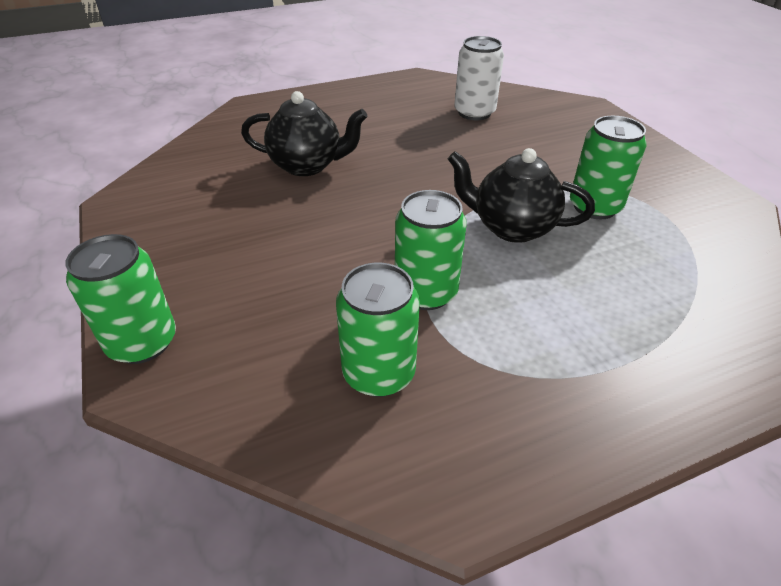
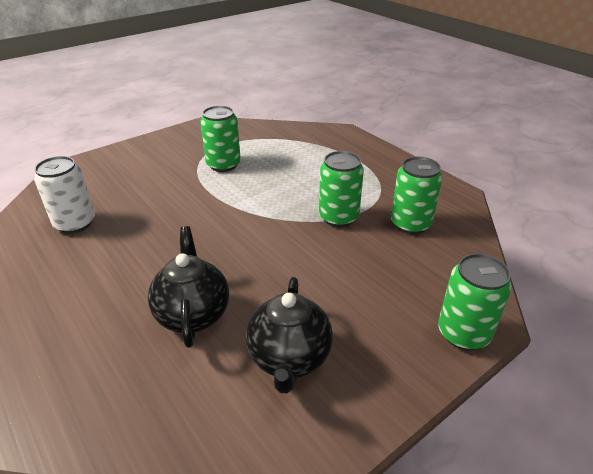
camera: 105 degrees left, 5 degrees down
(511, 227) = (257, 192): black teapot -> black teapot (289, 359)

